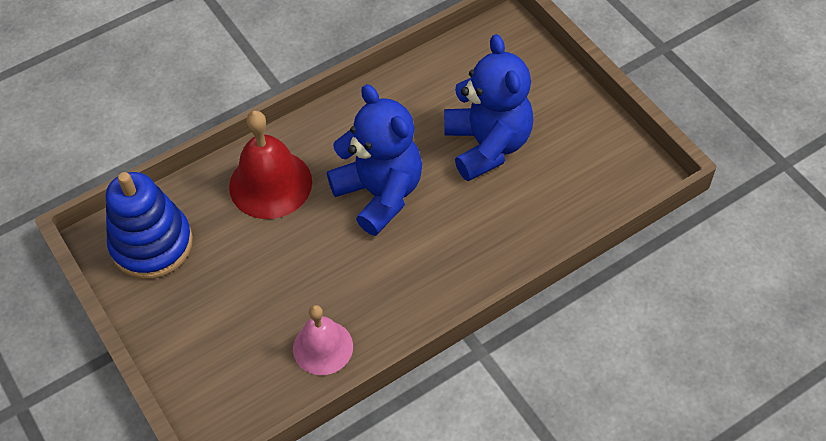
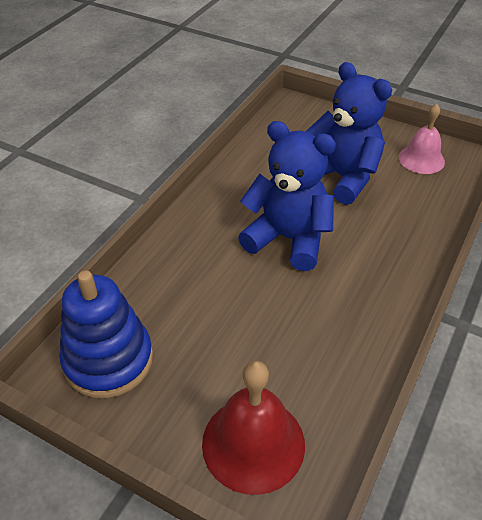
camera: 30 degrees left, 10 degrees down
(270, 184) = (189, 266): red bell -> red bell (253, 443)
(323, 347) = (338, 379): pink bell -> pink bell (421, 159)

